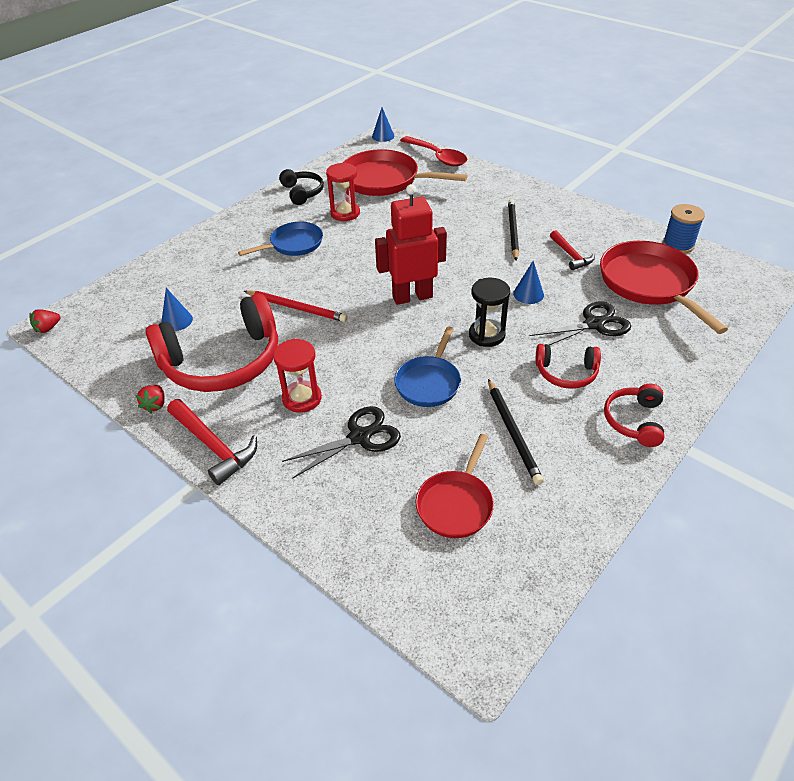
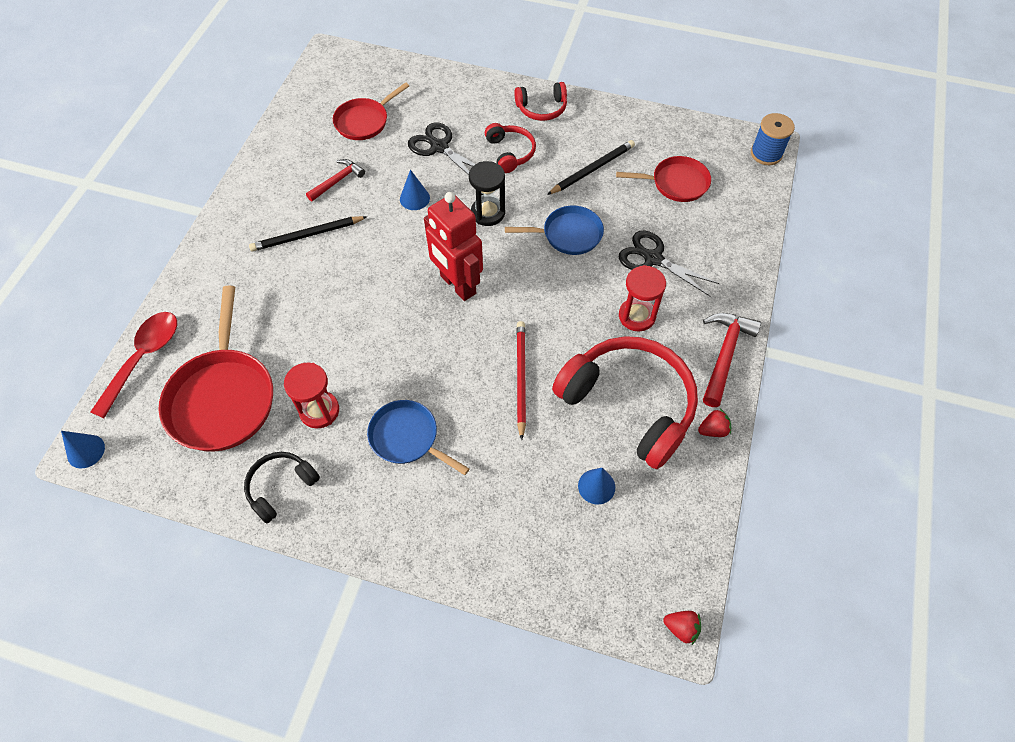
camera: 115 degrees left, 15 degrees up
(649, 284) = (364, 121): red pan -> red pan, size x0.61
(678, 245) = (292, 110): blue spool -> blue spool (766, 154)

